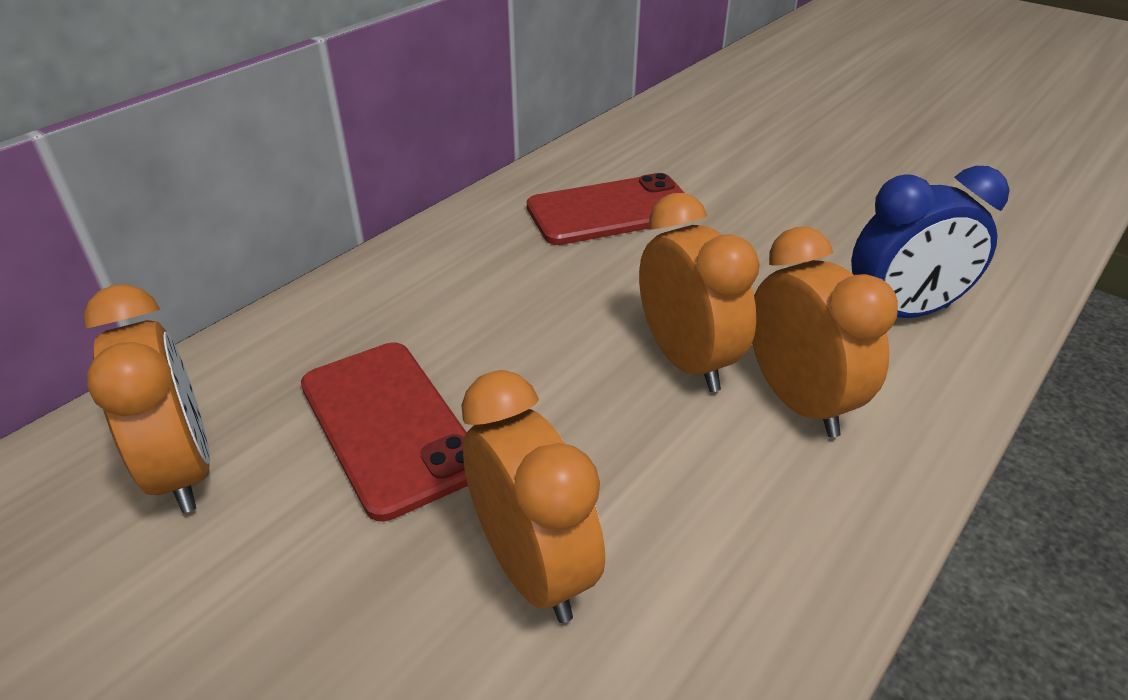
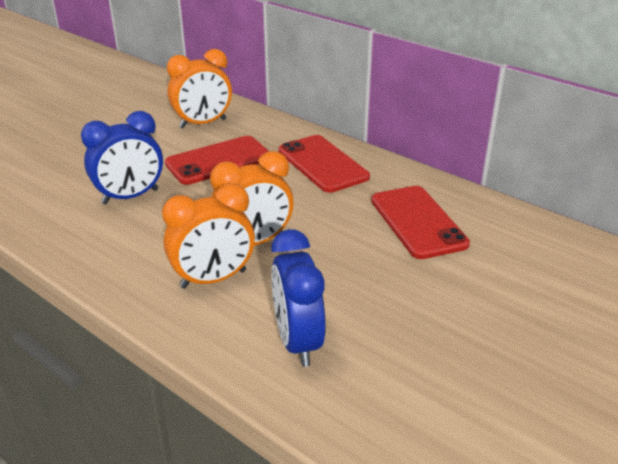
camera: 90 degrees right, 5 degrees down
(432, 288) = (322, 164): none -> red phone
(533, 568) = (130, 197): orange clock -> blue clock

